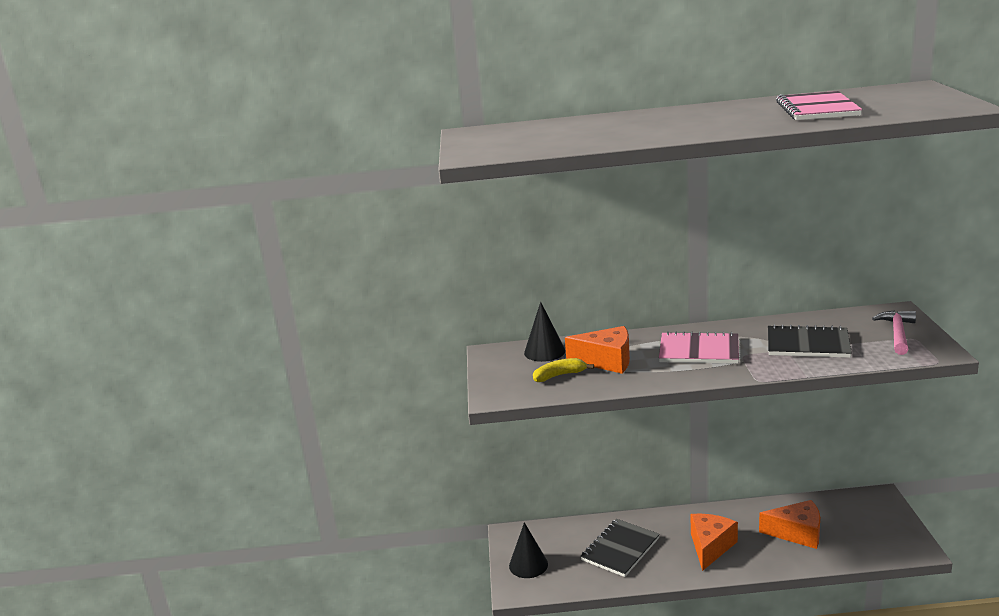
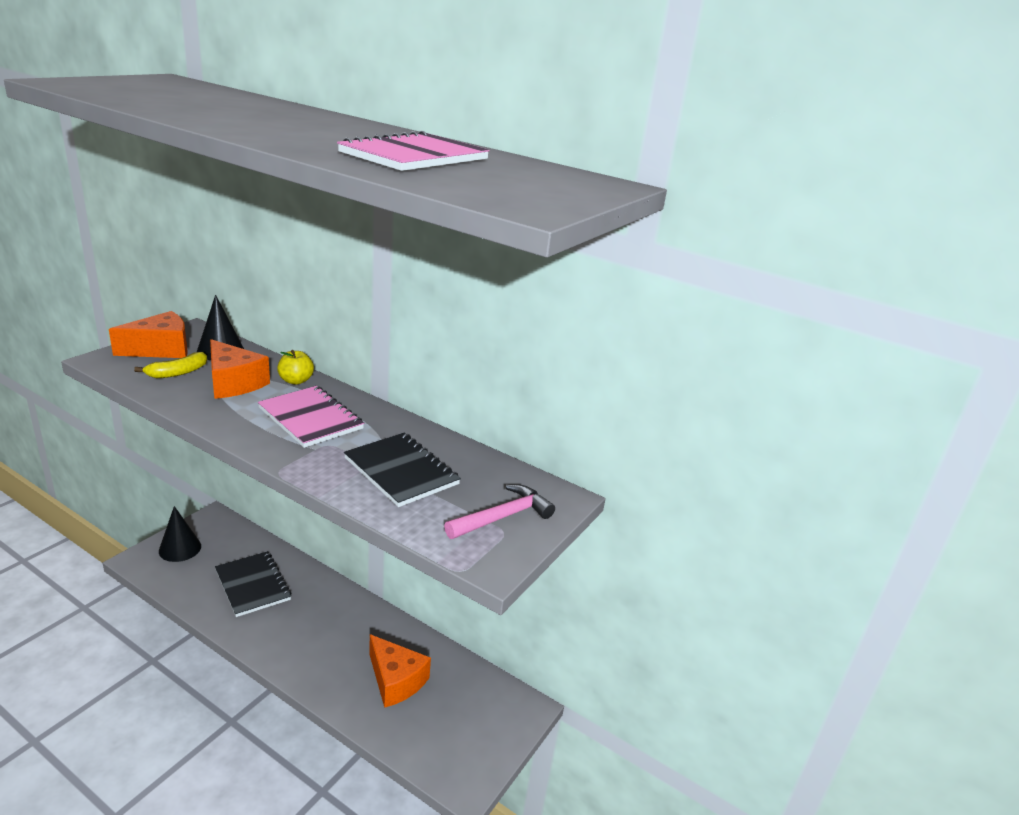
camera: 30 degrees right, 5 degrees up
(559, 375) = (177, 372): yellow banana -> yellow banana turned 120 degrees clockwise
(620, 549) = (252, 585): black notebook -> black notebook turned 75 degrees clockwise
(634, 340) = (296, 381): none -> yellow apple
(710, 547) = (312, 635): orange cheese -> orange cheese (161, 349)

